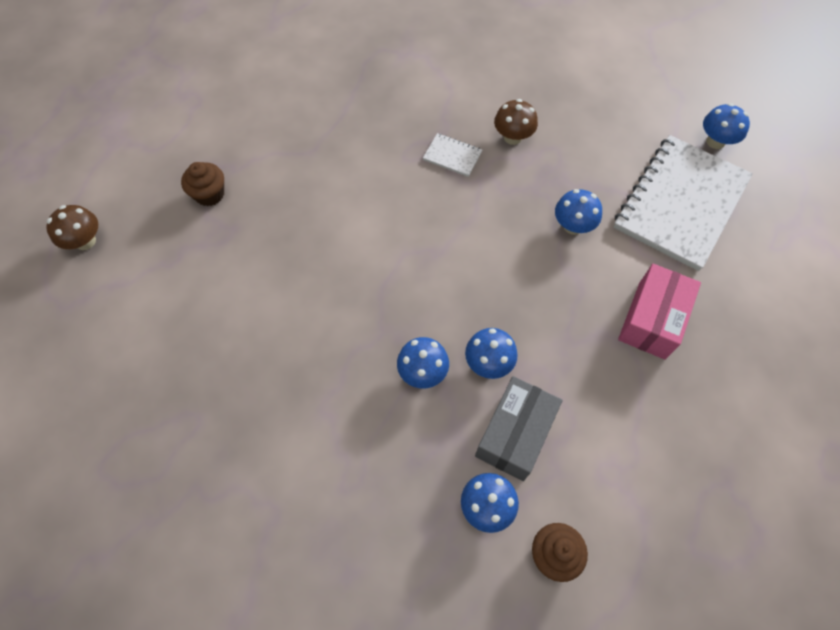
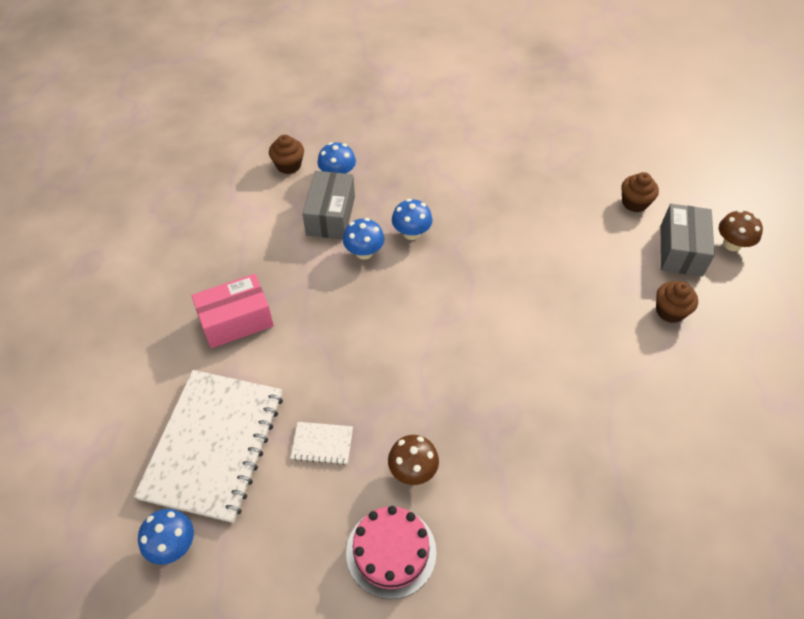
camera: 160 degrees right, 10 degrees down
(139, 327) = (634, 203): none -> brown cupcake
(143, 251) = (681, 250): none -> grey box
(452, 156) = (468, 424): white notebook -> white notebook (322, 443)
(547, 93) = (391, 552): none -> pink cake
(573, 226) = (322, 385): blue mushroom -> none
(651, 320) = (236, 321): pink box -> pink box turned 60 degrees clockwise

